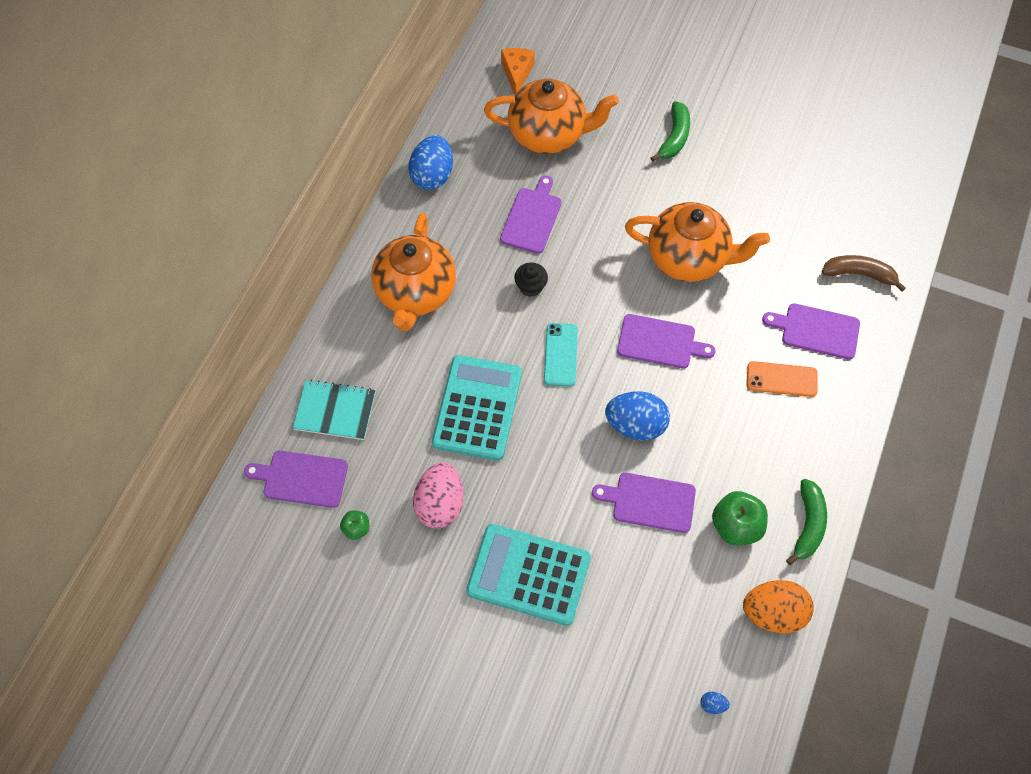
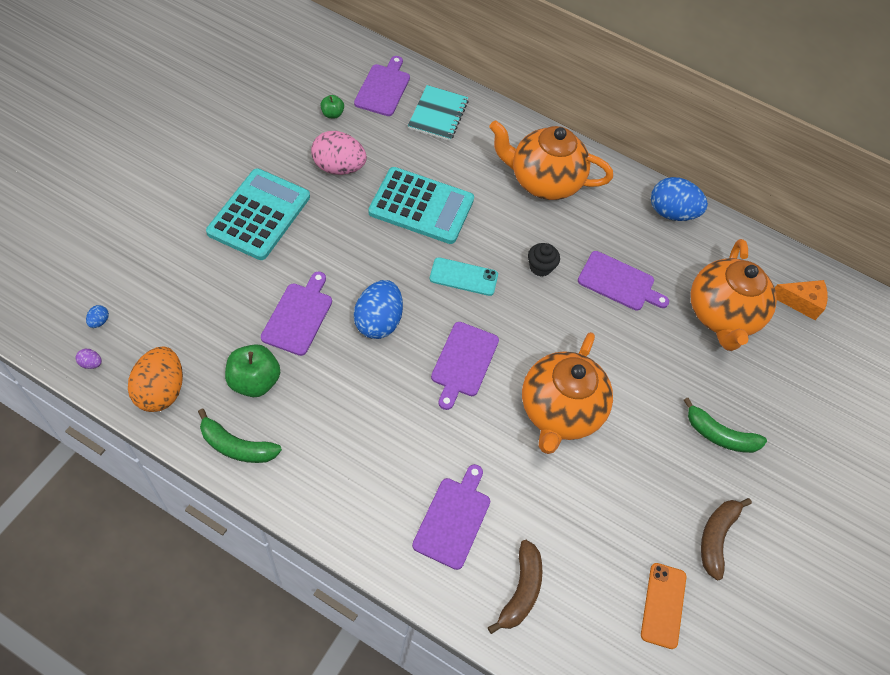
camera: 90 degrees right, 5 degrees down
(764, 694) = (91, 363): none -> purple egg
(767, 141) = (716, 537): none -> brown banana
(781, 379) = (401, 466): orange phone -> orange phone (663, 605)

